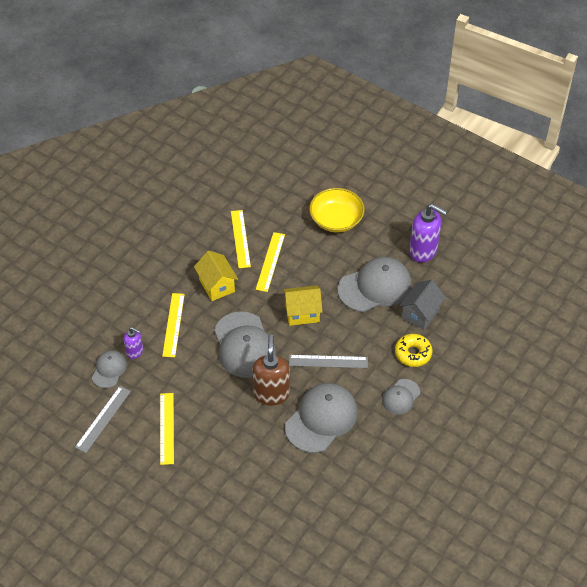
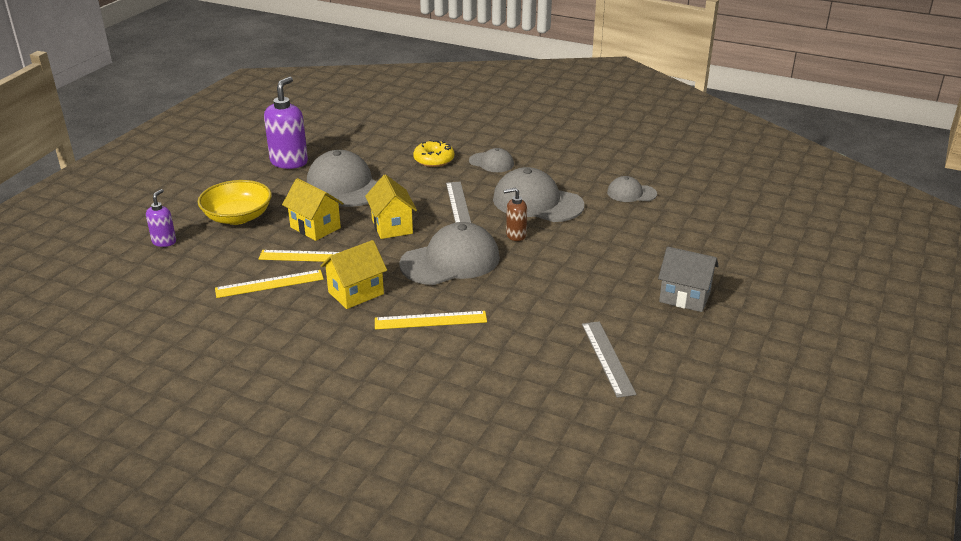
camera: 100 degrees left, 20 degrees down
(103, 419) = (607, 358): grey ruler -> grey ruler turned 60 degrees clockwise
(109, 370) = (524, 366): grey cap -> grey cap (631, 193)
(135, 351) = (486, 347): purple soap dispenser -> purple soap dispenser (164, 242)
(166, 428) = (597, 302): yellow ruler -> none
(271, 393) = (515, 235): brown soap dispenser -> brown soap dispenser, size x0.56
(311, 265) = (315, 227): none -> yellow house
(420, 314) = (380, 159): grey house -> grey house (684, 297)

